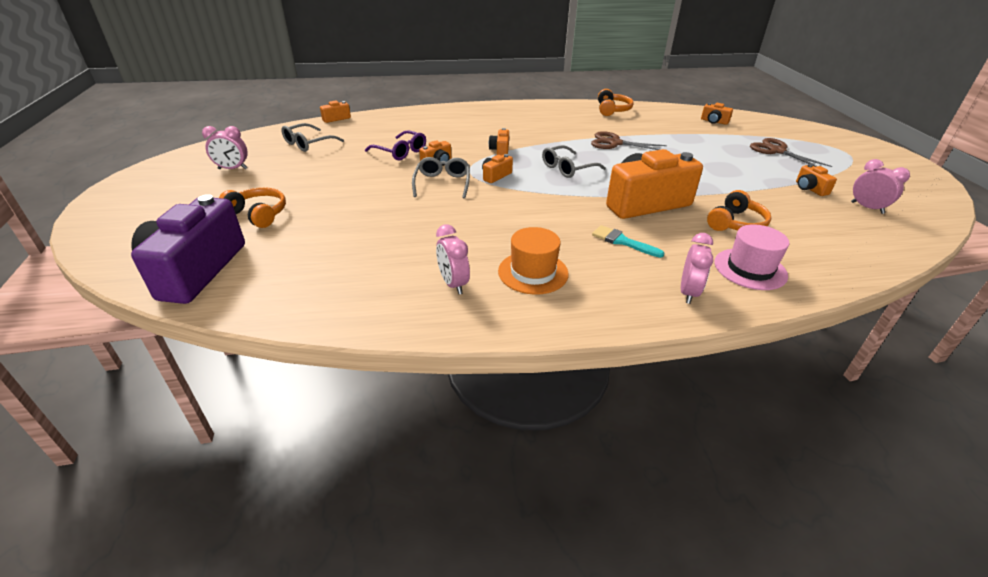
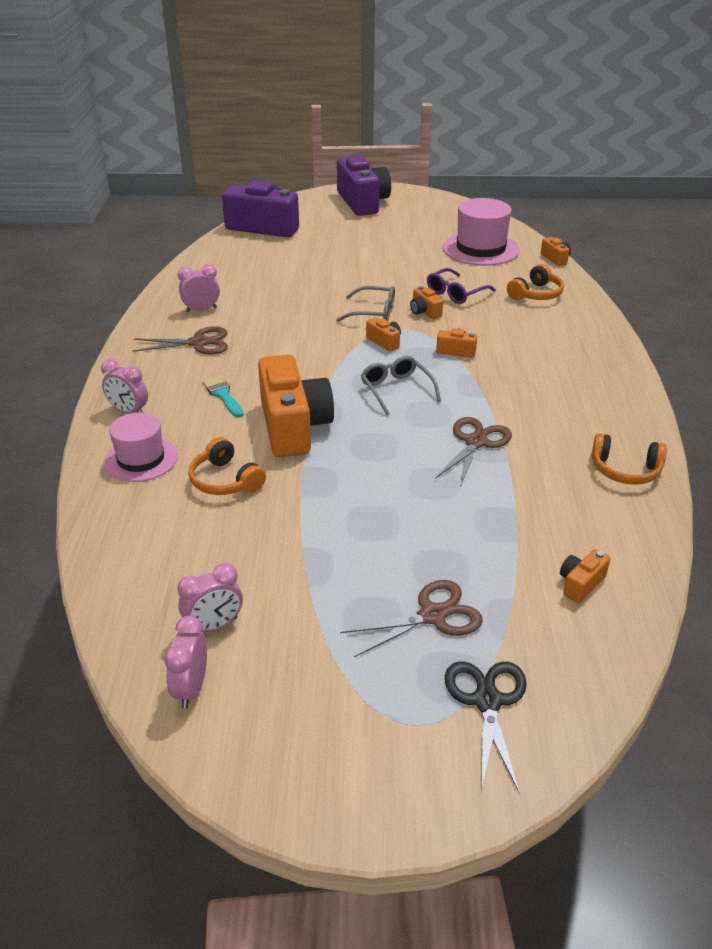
camera: 100 degrees right, 0 degrees up
(145, 205) = (362, 202): none -> purple camera
(232, 169) = (424, 223): pink clock -> pink clock (191, 688)
(258, 214) = (336, 239): orange headphones -> orange headphones (536, 294)
(308, 143) = (481, 249): grey glasses -> pink hat
(533, 272) = (198, 343): orange hat -> brown scissors
(623, 241) = (223, 395): turquoise brush -> turquoise brush turned 75 degrees counterclockwise
(809, 189) = (288, 590): orange camera -> none
(813, 139) = (487, 701): none -> black scissors

